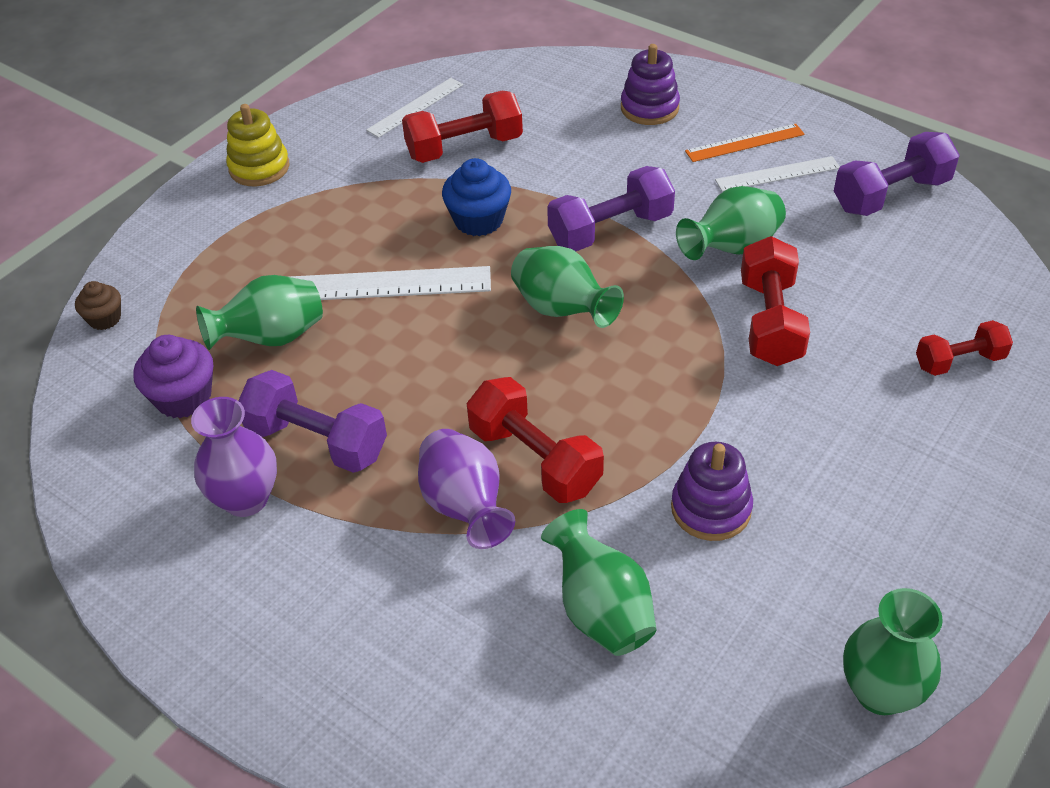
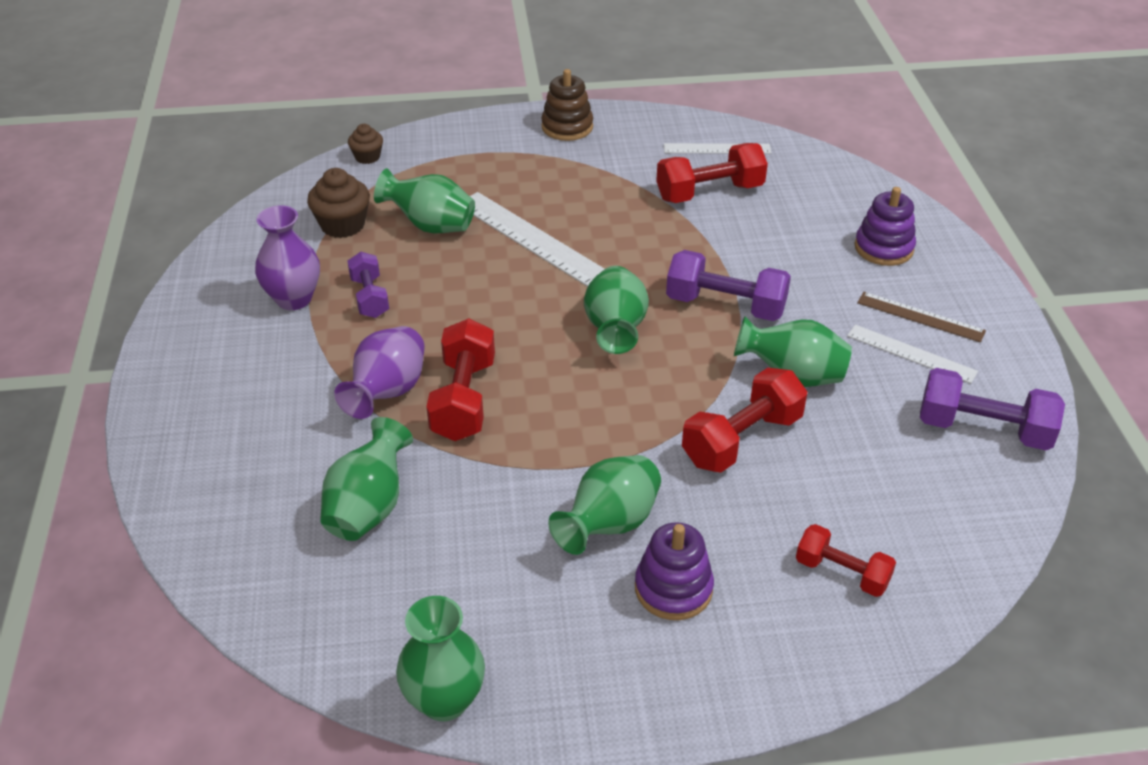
camera: 45 degrees right, 5 degrees down
(183, 397) = (343, 225): purple cupcake -> brown cupcake
(259, 168) = (567, 127): yellow stacking toy -> brown stacking toy
(317, 441) = (369, 297): purple dumbbell -> purple dumbbell, size x0.63
(464, 147) = (709, 192): red dumbbell -> red dumbbell turned 45 degrees counterclockwise
(478, 220) = (648, 242): blue cupcake -> none
(711, 508) = (517, 512): purple stacking toy -> purple stacking toy (673, 589)
(744, 143) = (920, 317): orange ruler -> brown ruler
(783, 459) = (609, 525): none -> green vase

